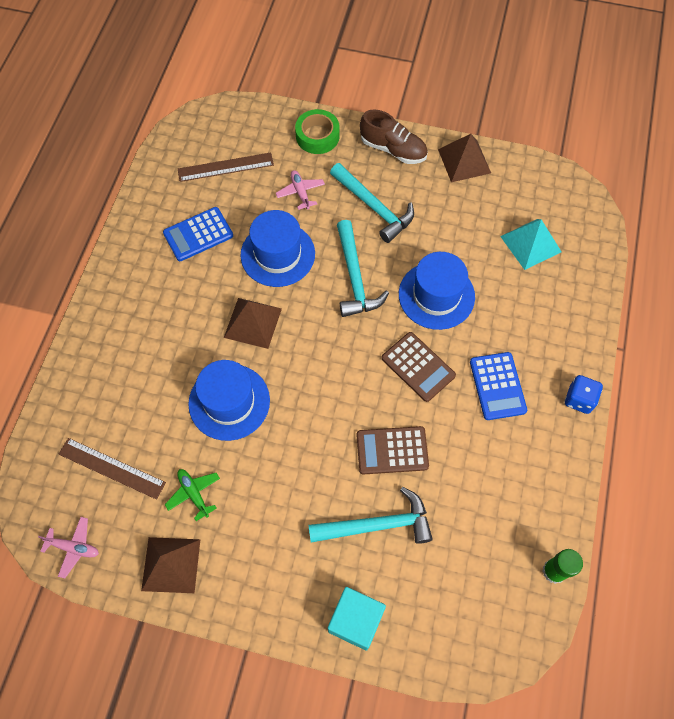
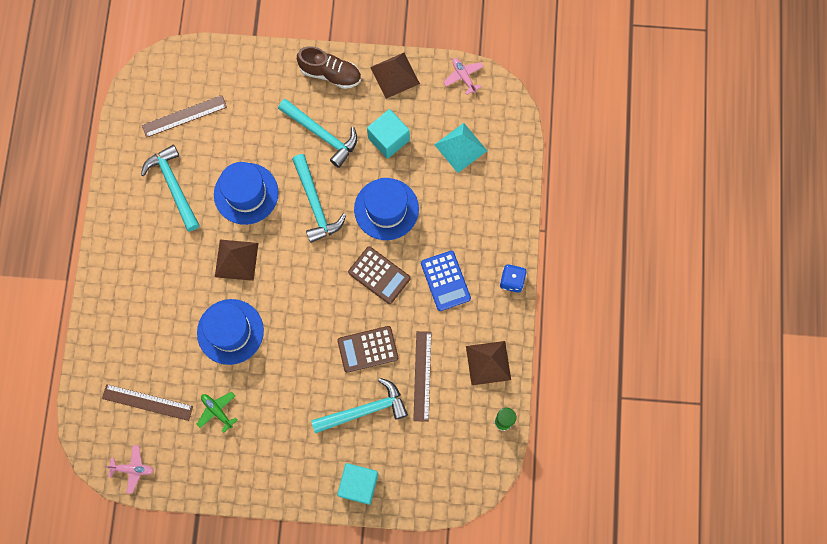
camera: 10 degrees left, 10 degrees up
(171, 564) = (211, 468): brown pyramid -> brown pyramid (488, 363)
(198, 234) = (173, 186): blue calculator -> turquoise hammer
(300, 192) = (255, 130): pink plane -> pink plane (463, 77)
(317, 136) = (261, 71): green tape -> none
(449, 223) = (388, 139): none -> turquoise cube
(456, 494) = (422, 376): none -> brown ruler

